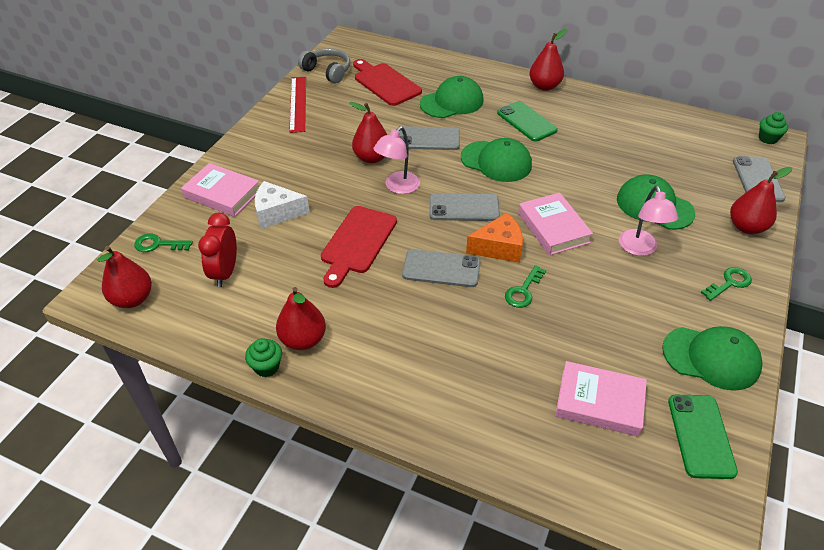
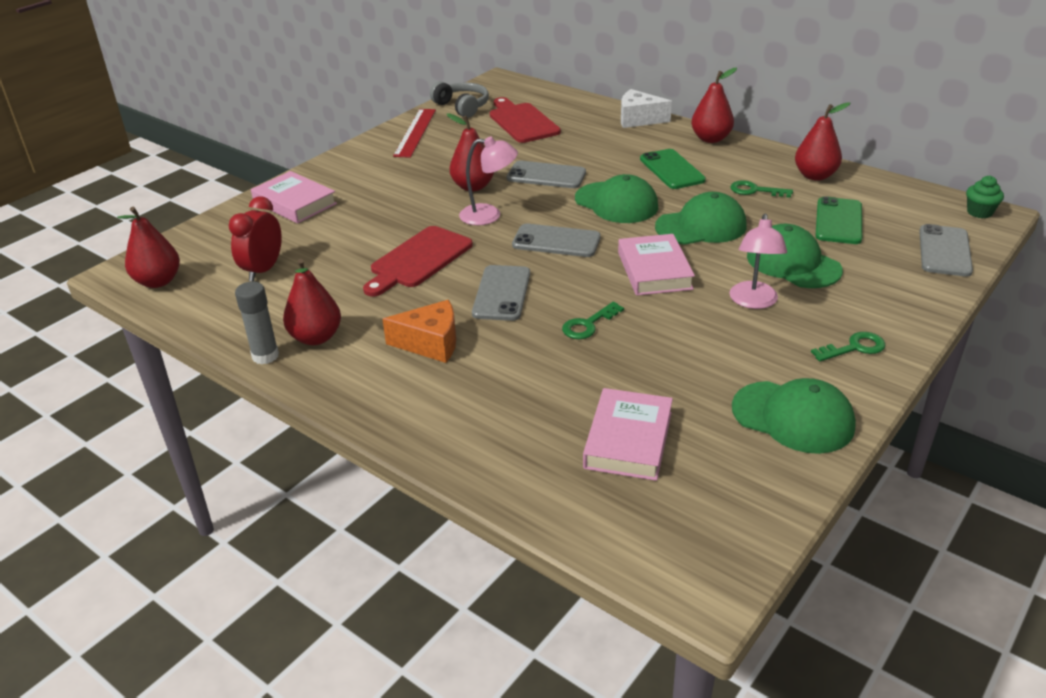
camera: 15 degrees right, 10 degrees down
(158, 244) = (207, 239): green key -> green key (755, 190)
(266, 367) = (265, 356): green cupcake -> grey glue stick
(277, 213) = (344, 225): white cheese -> white cheese (638, 119)
(398, 187) = (489, 215): pink lamp -> pink lamp turned 135 degrees counterclockwise
(441, 268) = (502, 293): grey phone -> grey phone turned 75 degrees clockwise
(452, 102) = (591, 145): green cap -> green cap (701, 226)
(499, 247) = (579, 282): orange cheese -> orange cheese (430, 343)
(599, 402) = (628, 440): pink book -> pink book turned 75 degrees clockwise
(700, 436) = (740, 490): green phone -> green phone (838, 221)
(746, 227) = (905, 296): red pear -> red pear (815, 176)

